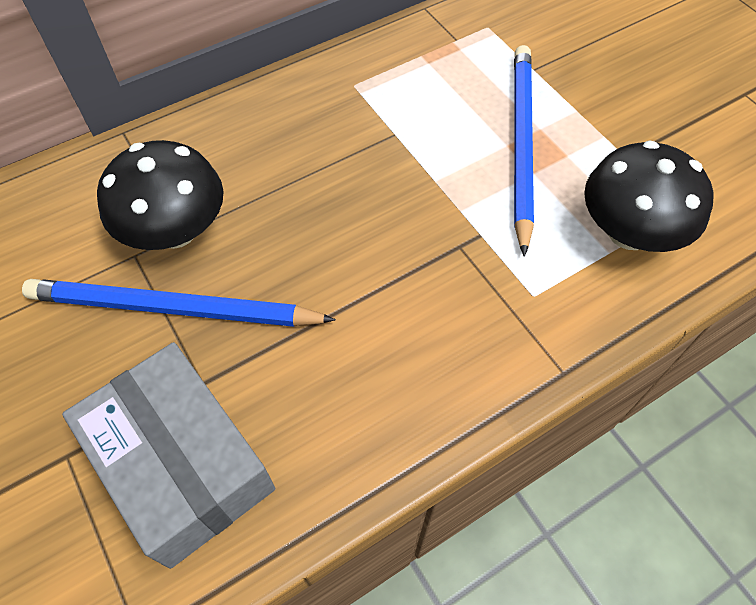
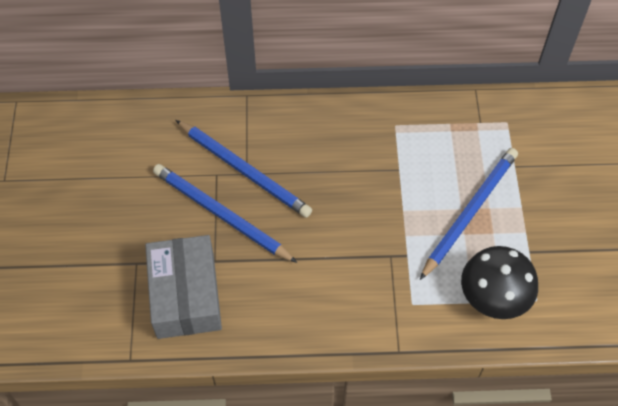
camera: 30 degrees right, 0 degrees up
(175, 230) = (244, 170): black mushroom -> blue pencil

